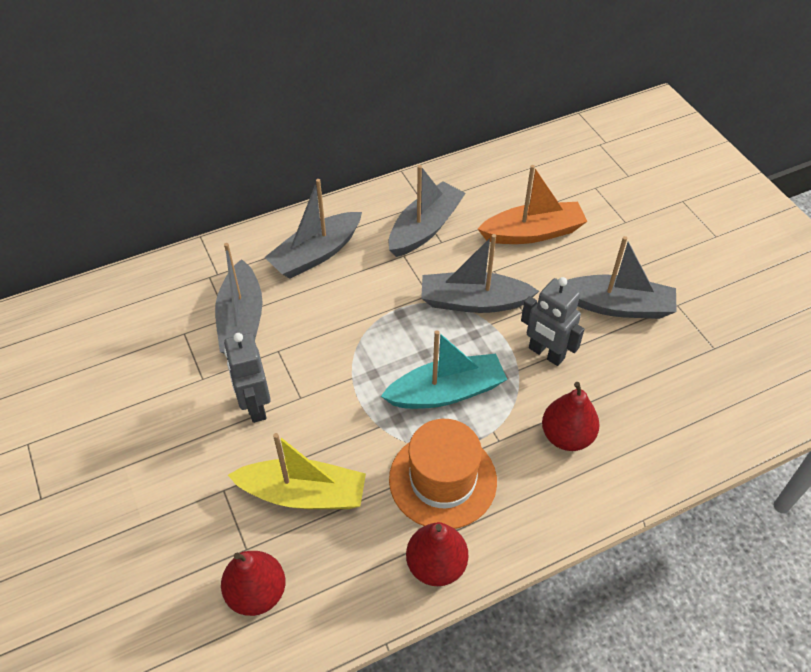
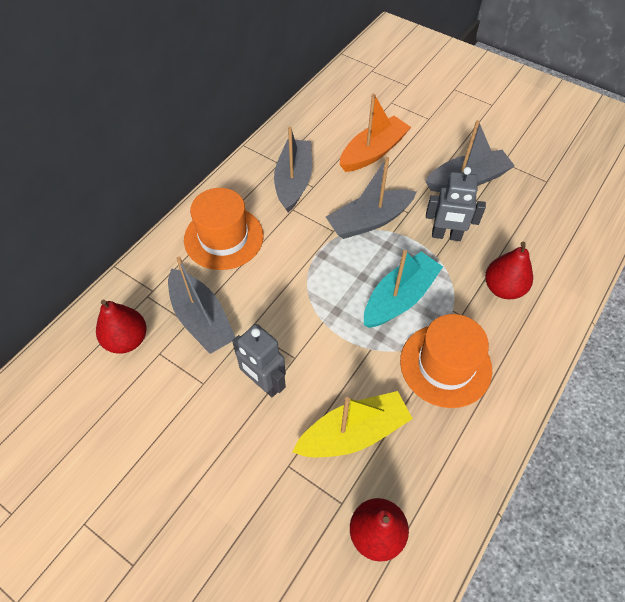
camera: 30 degrees left, 5 degrees up
(316, 254) = (223, 238): grey boat -> orange hat
(436, 565) = (488, 431): red pear -> red pear (127, 340)

